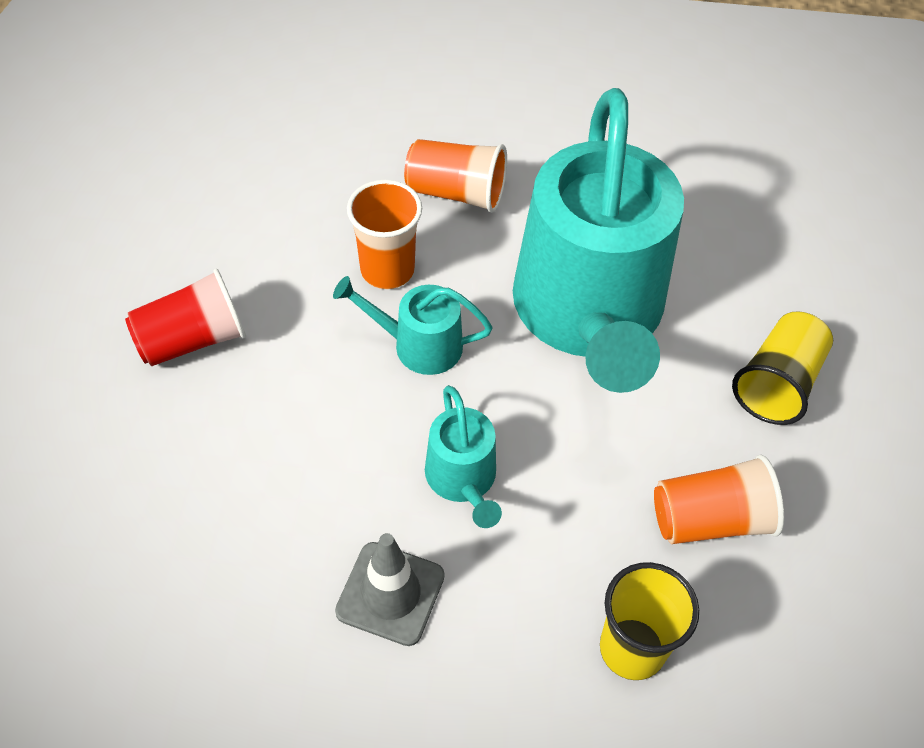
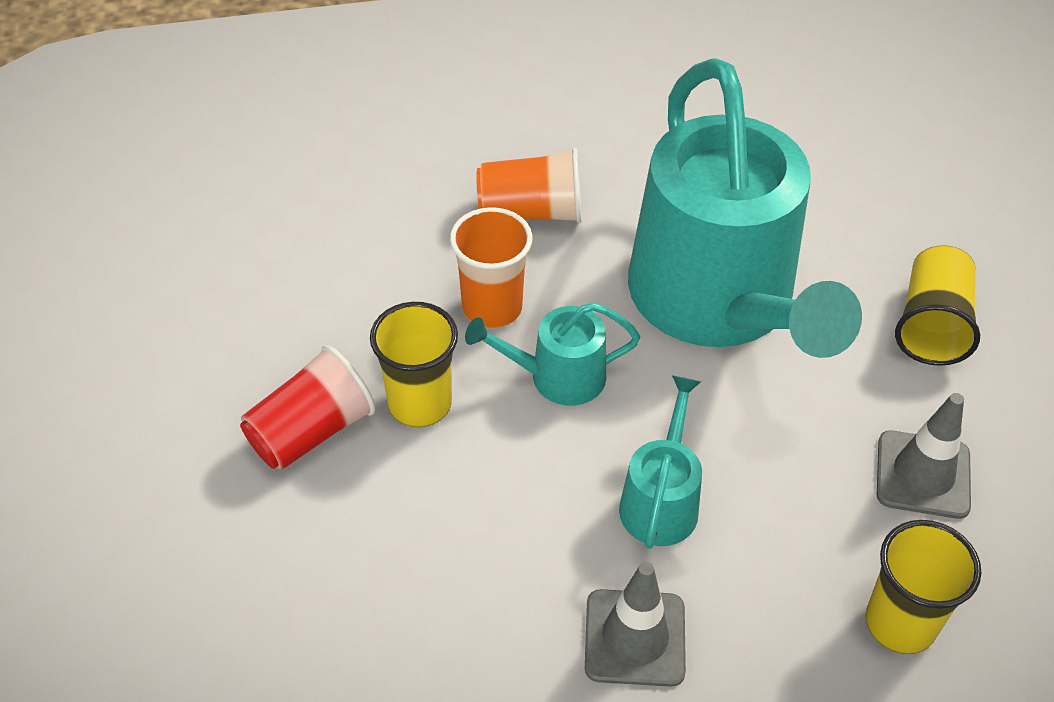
camera: 15 degrees left, 5 degrees down
(292, 339) = (420, 404): none -> yellow cup
(463, 479) = (661, 501): turquoise watering can -> turquoise watering can turned 135 degrees counterclockwise
(710, 519) = (923, 475): orange cup -> grey traffic cone

